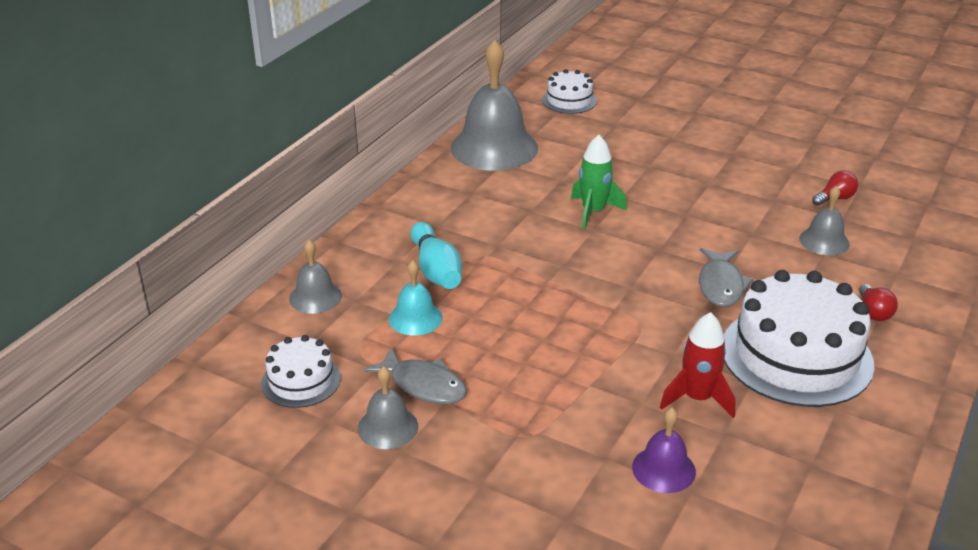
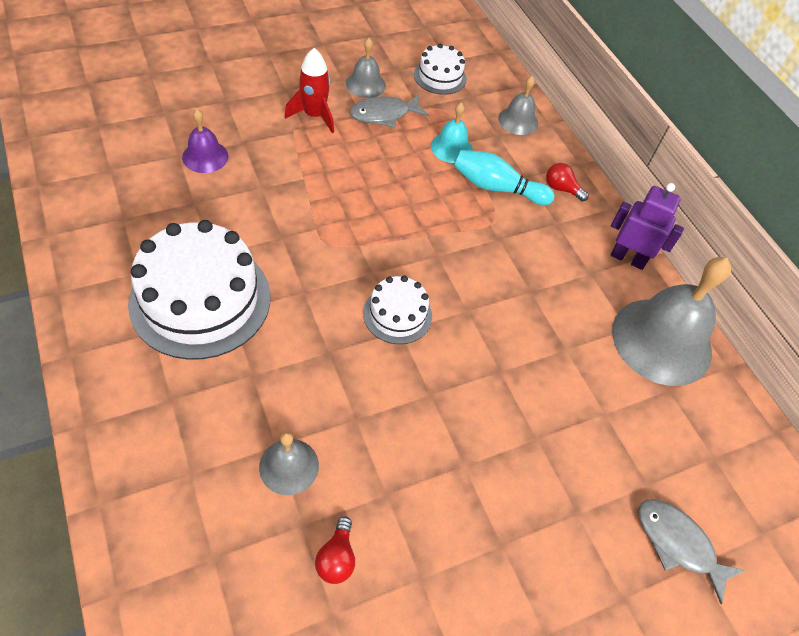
camera: 120 degrees right, 20 degrees up
(430, 182) = (628, 258): none -> purple robot
(569, 100) = (732, 483): white cake -> white cake (397, 314)
(593, 212) = (492, 330): green rocket -> none
(697, 398) = (232, 214): red rocket -> red rocket (314, 116)
(721, 285) = (316, 328): grey fish -> grey fish (678, 544)
(873, 312) = (176, 398): red light bulb -> red light bulb (561, 189)

